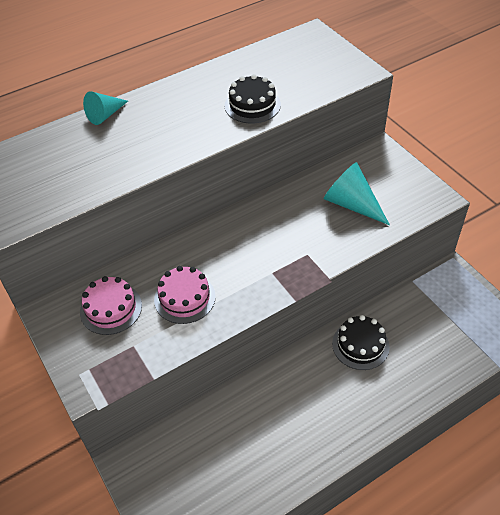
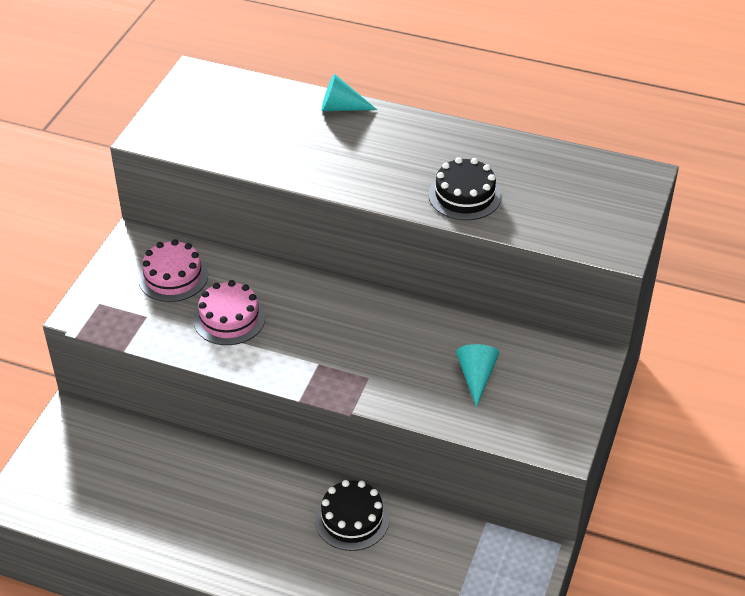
camera: 50 degrees right, 5 degrees down
(352, 204) = (476, 377): turquoise cone -> turquoise cone, size x0.66

